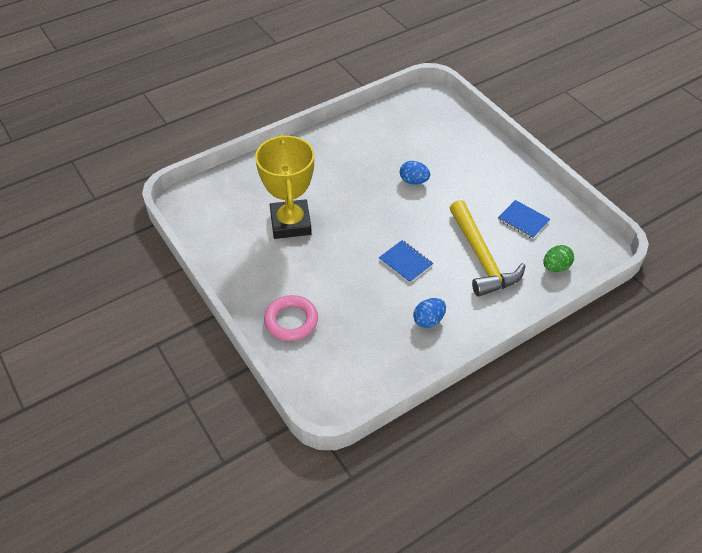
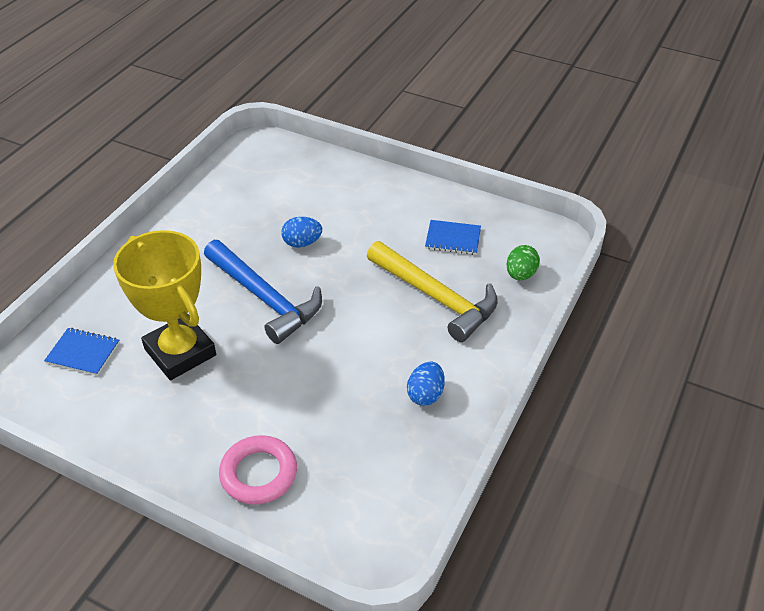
camera: 30 degrees left, 5 degrees down
(365, 210) = (265, 298): none -> blue hammer
(405, 262) = (354, 339): blue notebook -> blue notebook (83, 353)

